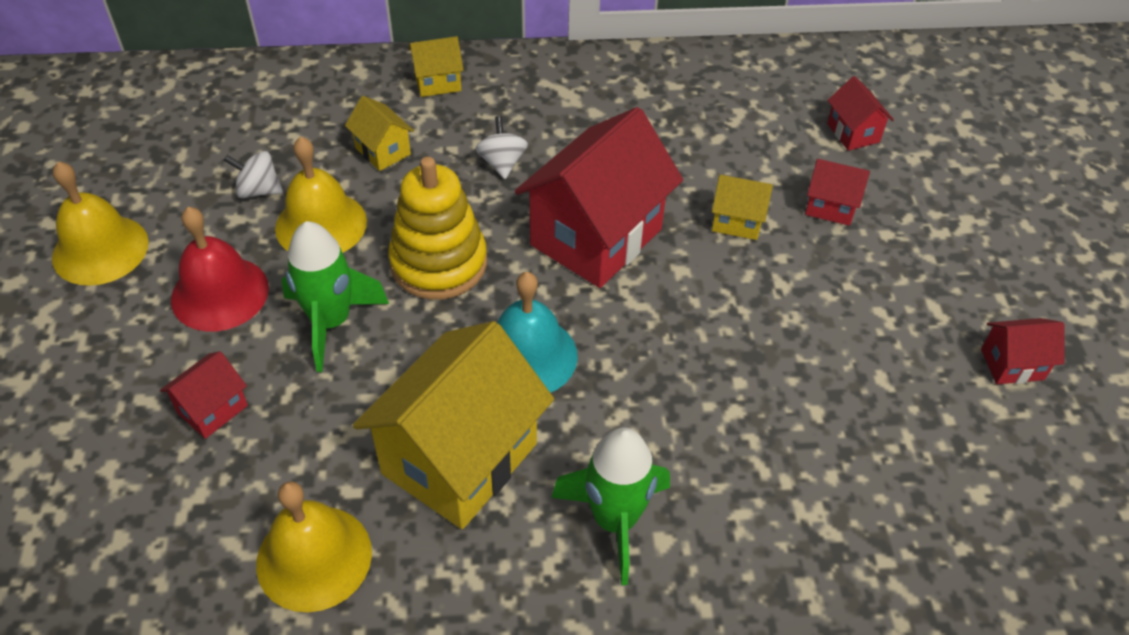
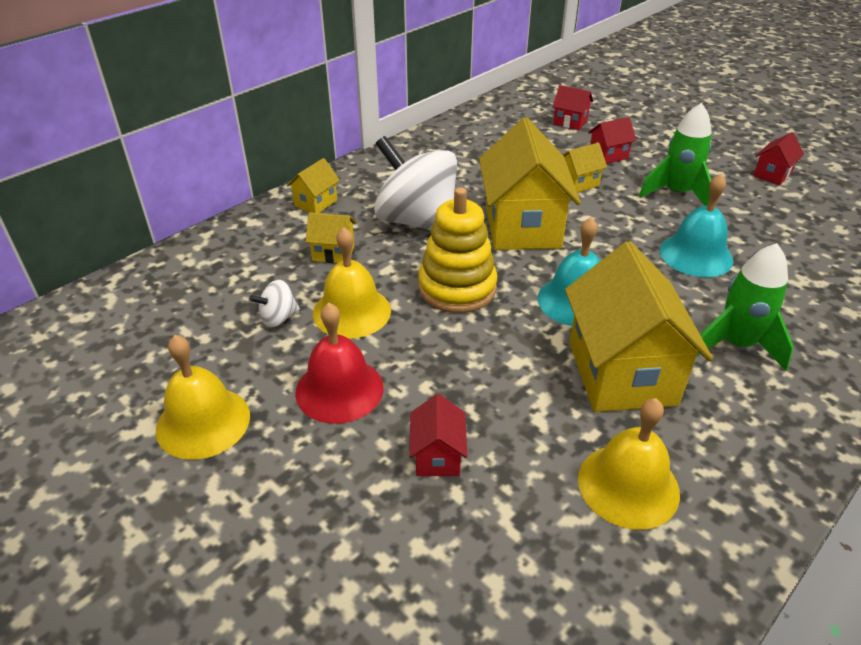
camera: 40 degrees left, 10 degrees down
(331, 322) = (440, 357): green rocket -> green rocket (677, 194)
(502, 163) = (417, 221): white spinning top -> white spinning top, size x2.38
(596, 237) = (522, 227): red house -> yellow house
(735, 396) = (696, 255): none -> turquoise bell

